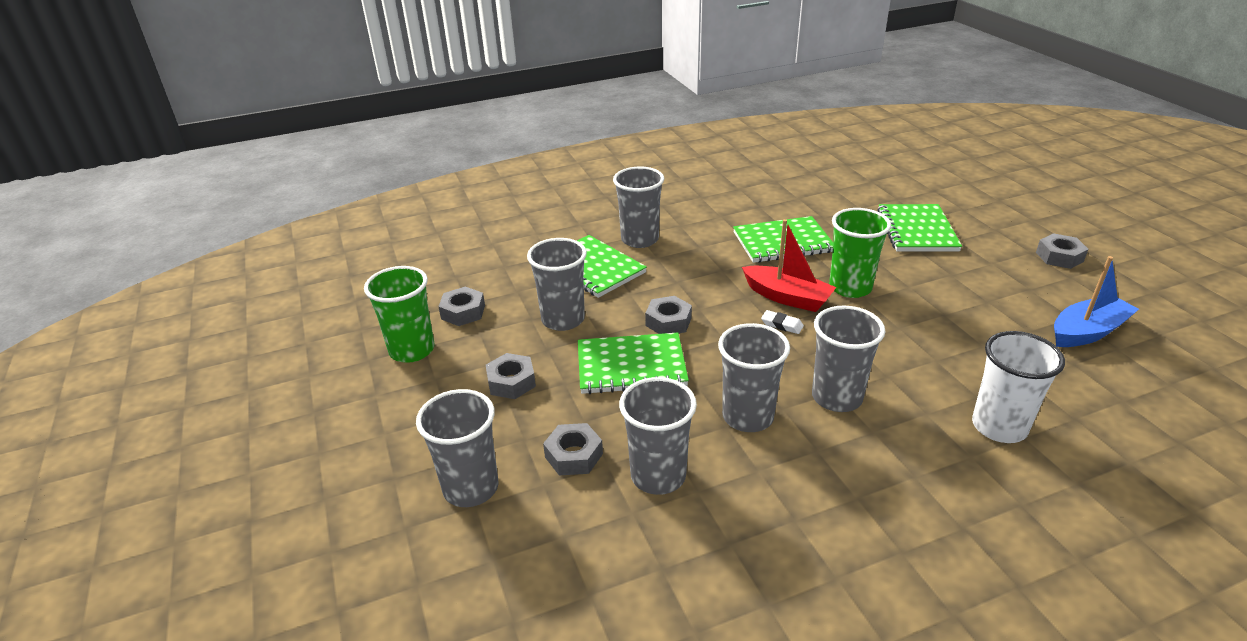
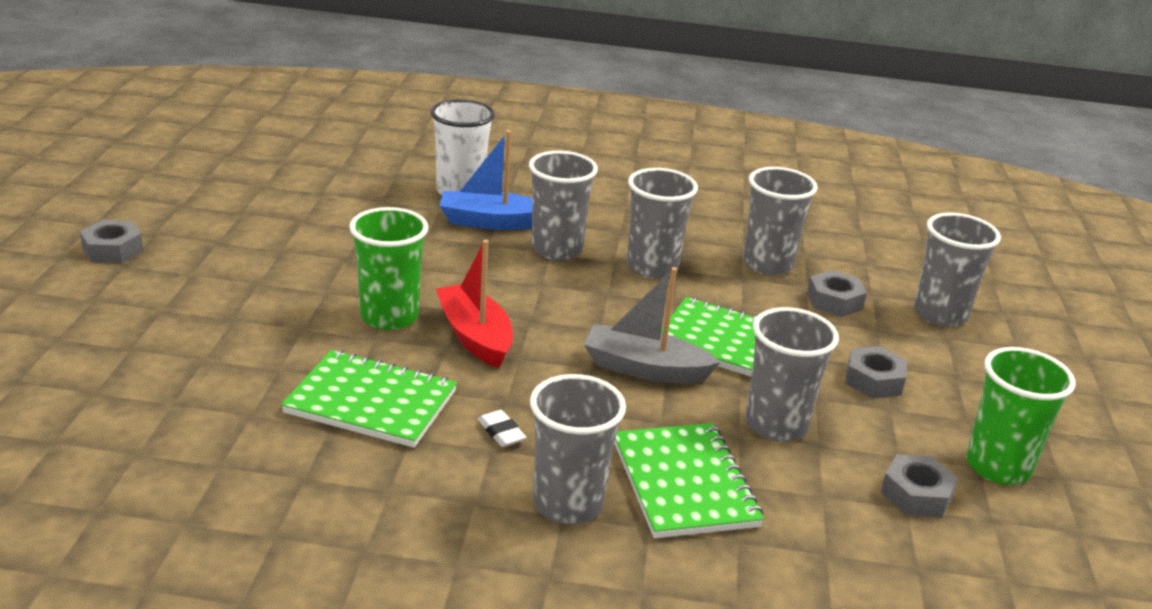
camera: 155 degrees left, 5 degrees down
(668, 322) = (645, 369): grey nut -> grey boat
(782, 325) = (522, 315): white eraser -> white eraser (501, 432)
(916, 230) = (179, 340): green notebook -> none
(1087, 332) = (257, 201): blue boat -> blue boat (491, 222)

